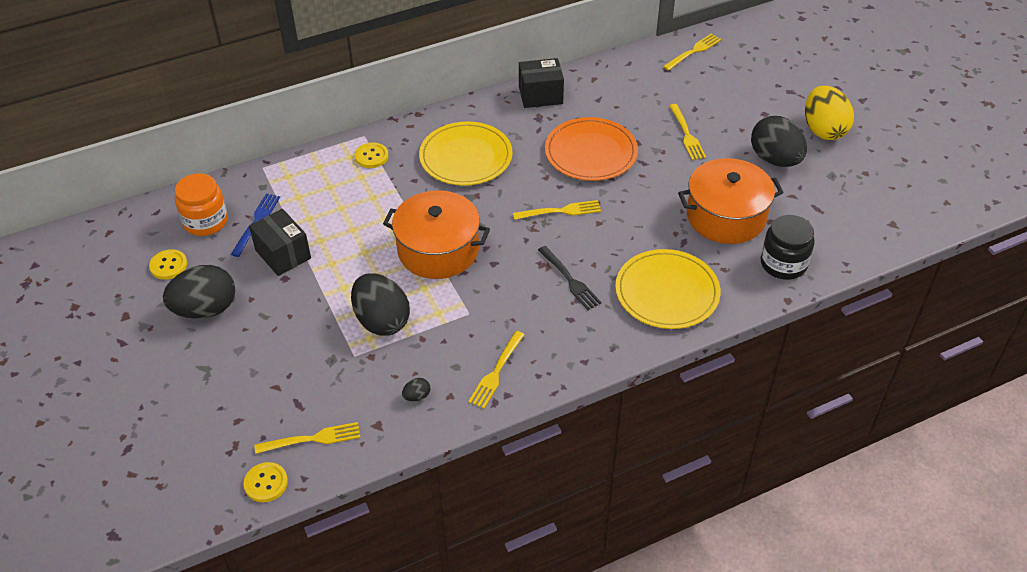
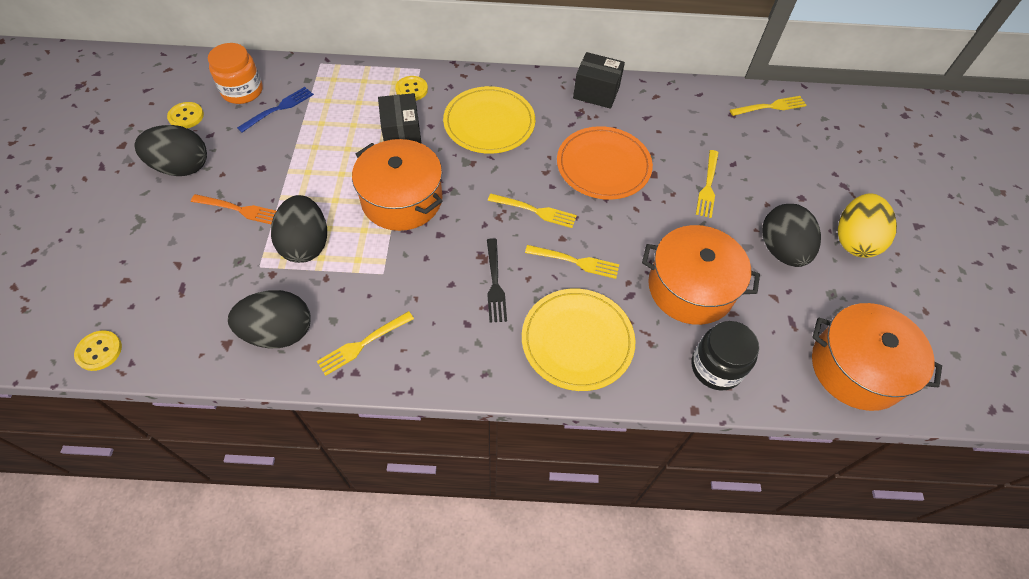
camera: 25 degrees right, 10 degrees up
(283, 254) = (276, 146): black box -> black box (402, 134)
(294, 320) = (239, 209): none -> orange fork
(312, 439) = (166, 328): yellow fork -> yellow fork (575, 261)
(417, 396) = (279, 332): black egg -> black egg, size x2.50
(881, 220) = (857, 368): none -> orange pot

